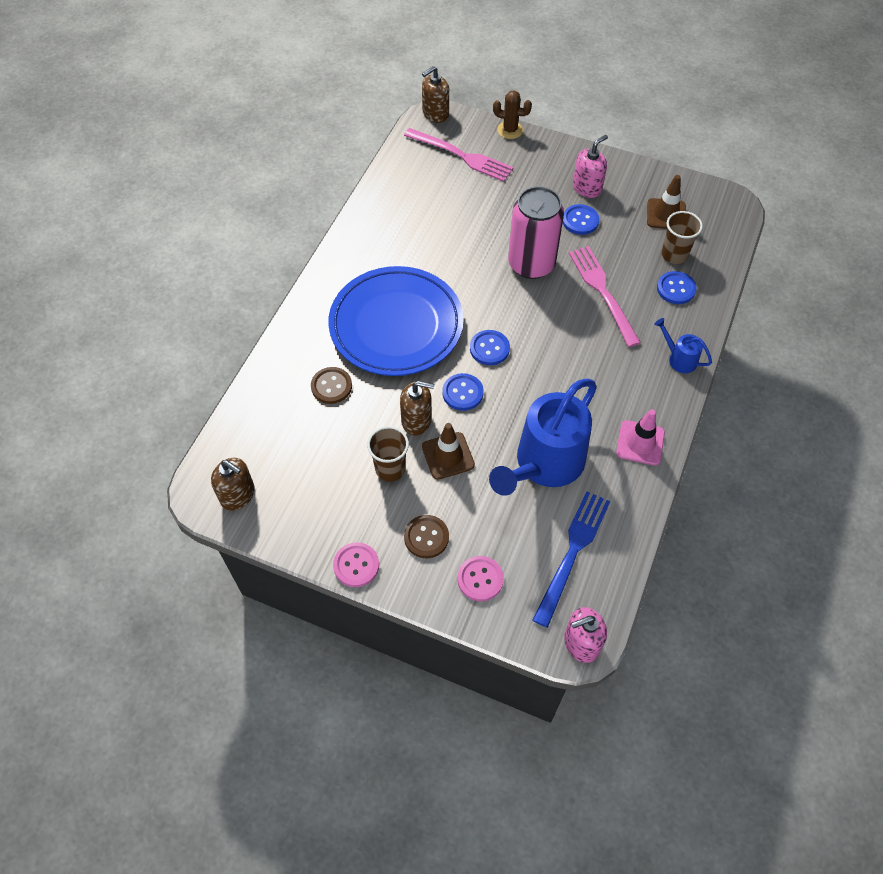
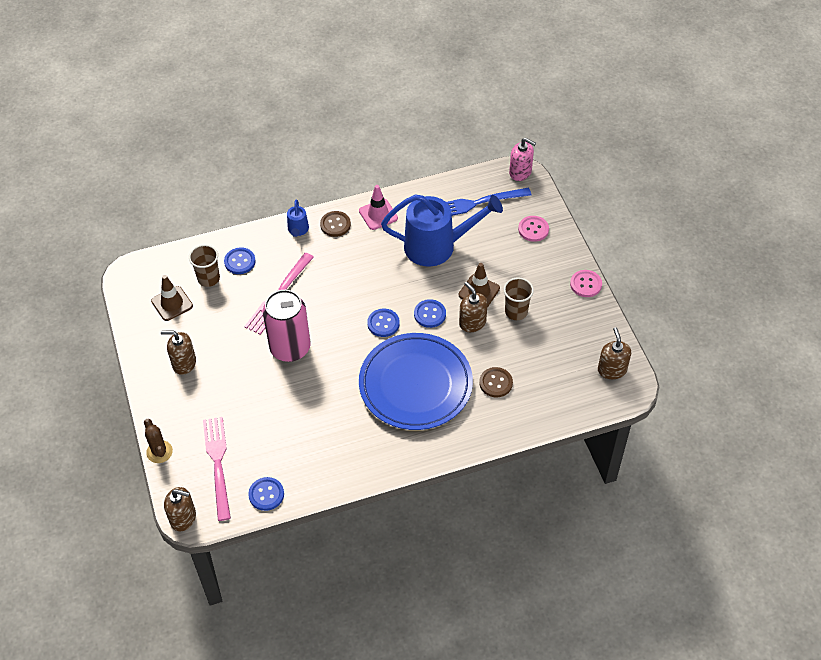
camera: 130 degrees left, 5 degrees down
(426, 537) = (537, 266): brown button -> brown button (335, 224)
(580, 220) = (222, 347): blue button -> blue button (266, 494)
(587, 188) = (184, 363): pink soap dispenser -> brown soap dispenser

